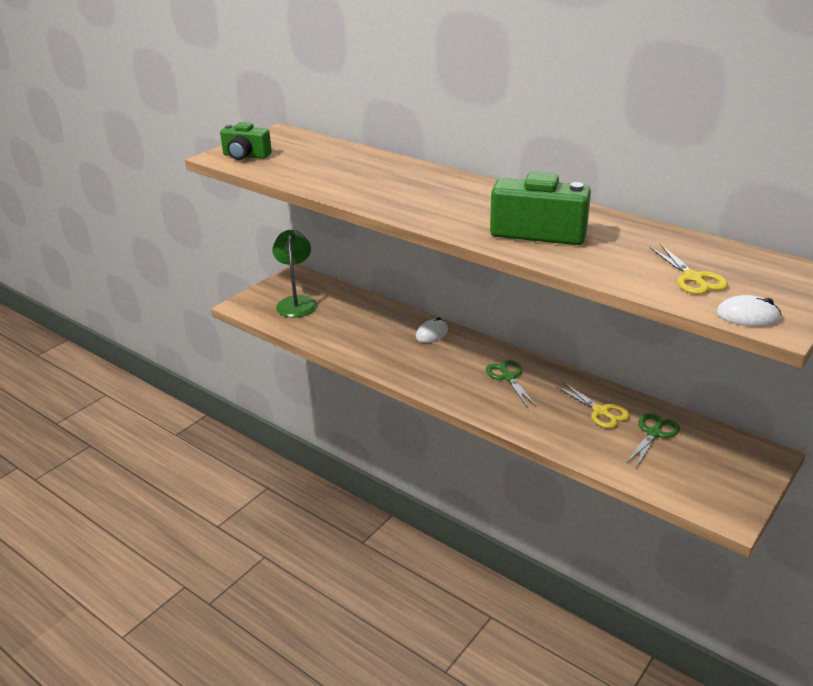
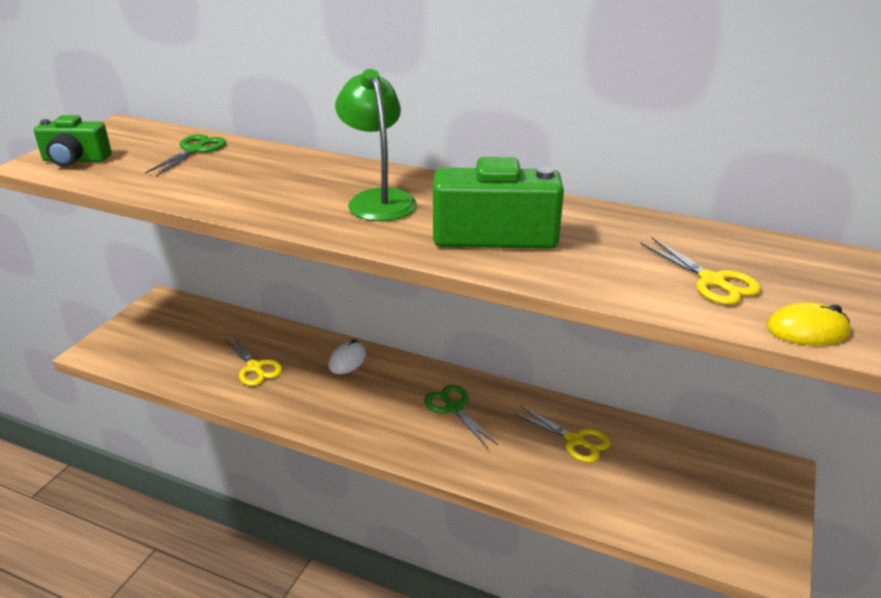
camera: 15 degrees left, 0 degrees up
(296, 302) = (168, 338): green lamp -> green lamp (378, 199)
(359, 330) = (255, 367): none -> yellow scissors
(653, 433) = (644, 461): green scissors -> green scissors (194, 150)
(747, 316) = (807, 330): white mouse -> yellow mouse

